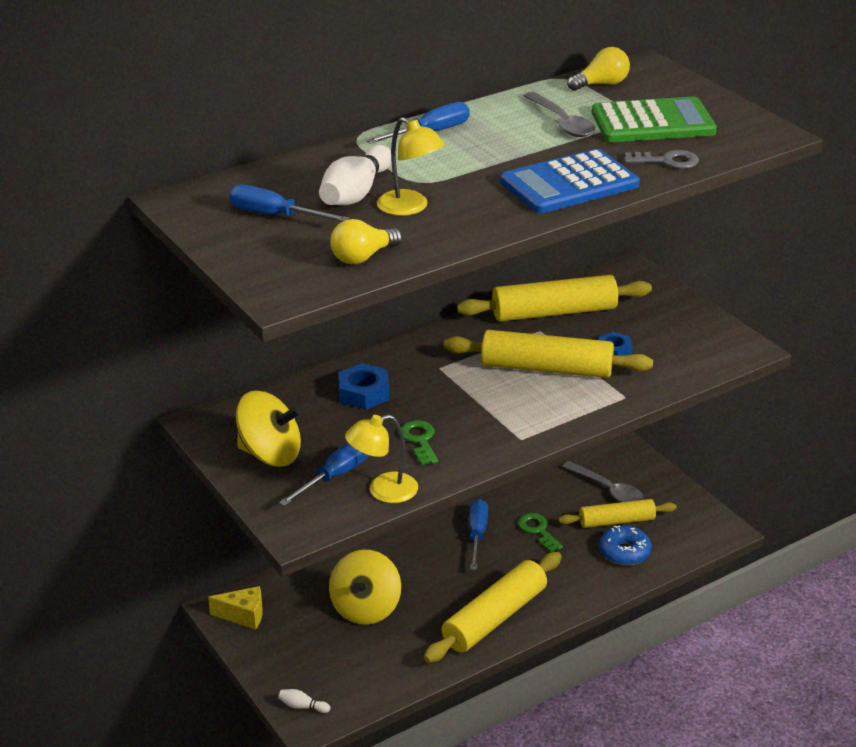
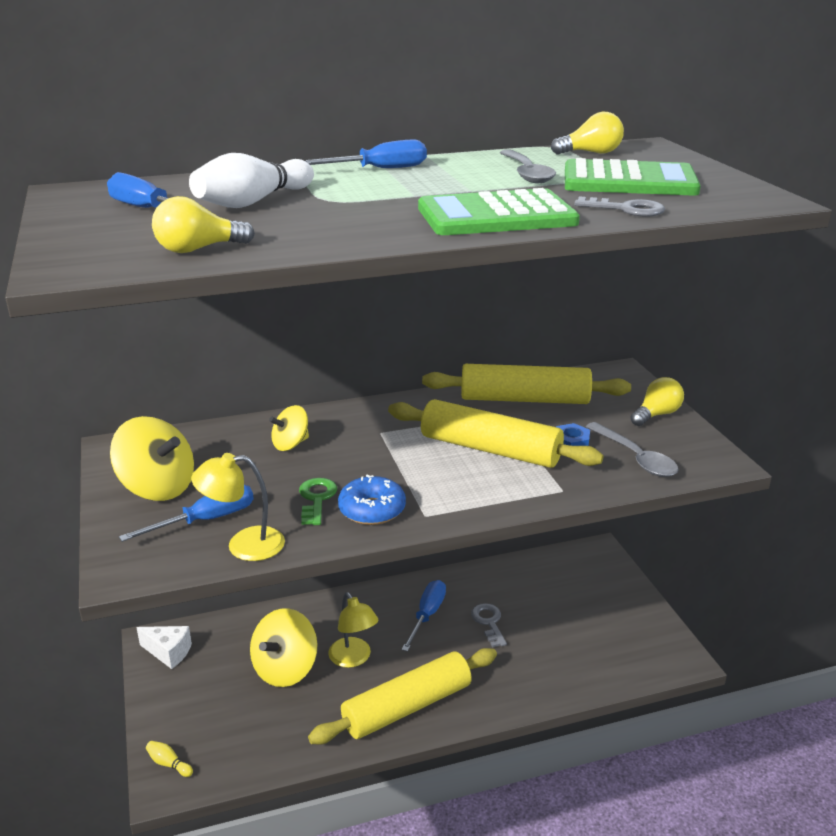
camera: 15 degrees right, 5 degrees down
(243, 616) = (168, 652): yellow cheese -> white cheese
(302, 706) = (169, 764): white bowling pin -> yellow bowling pin
(364, 393) = (290, 444): blue nut -> yellow spinning top
(410, 208) = (298, 217): yellow lamp -> yellow lamp (353, 659)
(538, 530) = (489, 622): green key -> grey key
(569, 184) = (496, 216): blue calculator -> green calculator
(608, 490) = (574, 594): grey spoon -> grey spoon (635, 458)
(617, 521) = (572, 628): yellow rolling pin -> none
(624, 552) = (569, 662): blue donut -> blue donut (372, 510)
(678, 310) = (656, 414): none -> yellow light bulb

